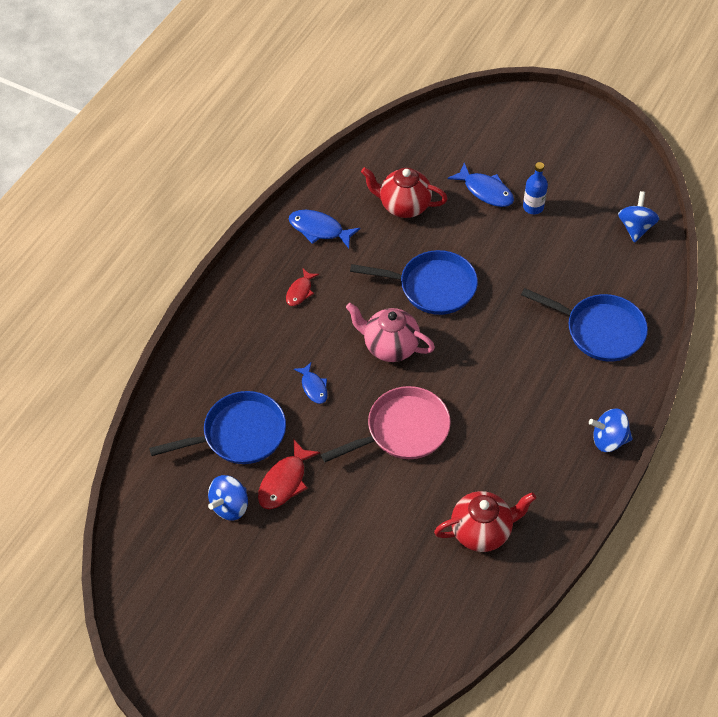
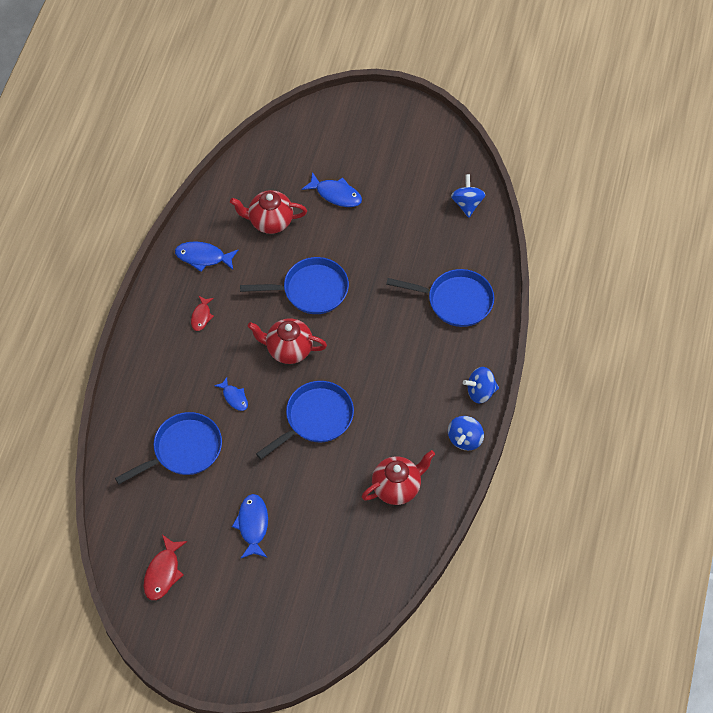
camera: 15 degrees left, 5 degrees up
(230, 506) = (192, 511): blue spinning top -> blue spinning top (465, 439)
(285, 481) = (231, 481): red fish -> red fish (163, 573)
(296, 538) = (253, 525): none -> blue fish
(390, 346) = (288, 349): pink teapot -> red teapot
(402, 430) = (315, 418): pink pan -> blue pan
(533, 207) = (379, 201): blue bottle -> none

